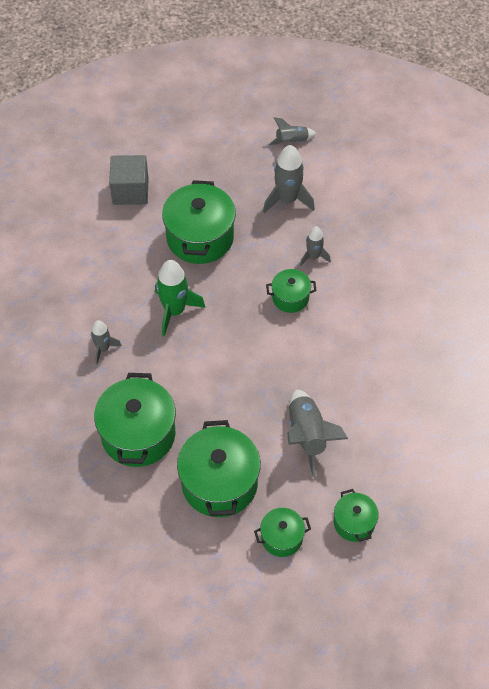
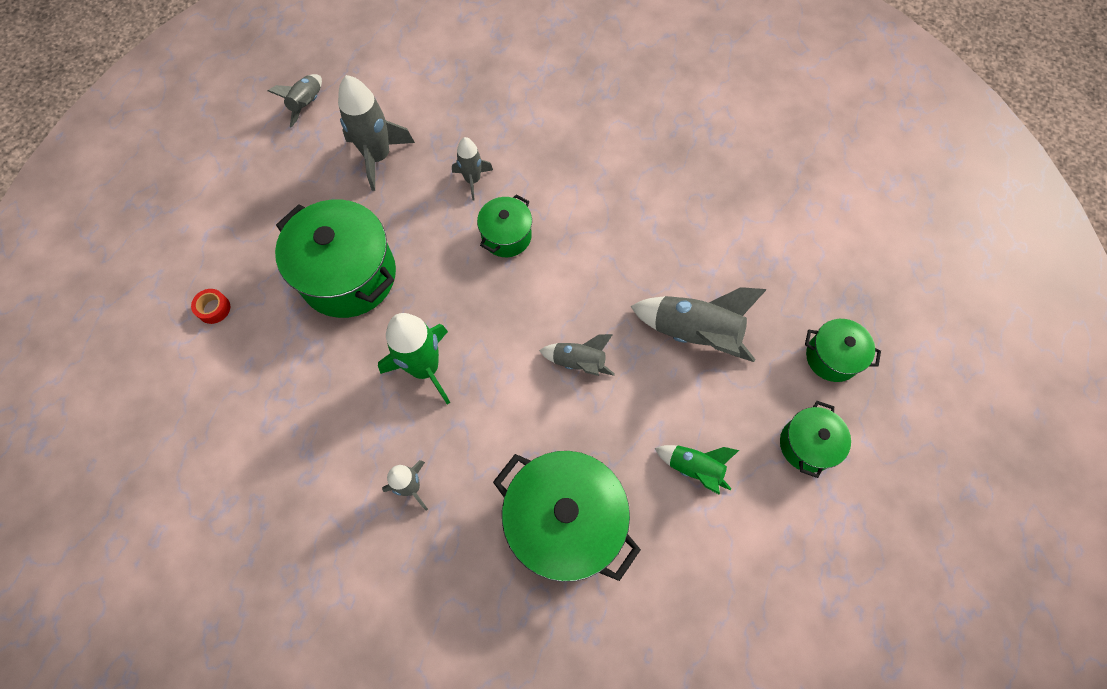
camera: 55 degrees left, 10 degrees up
(130, 191) = (214, 309): grey cube -> red tape
(219, 483) = (694, 468): green pot -> green rocket
(239, 385) = (578, 362): none -> grey rocket

